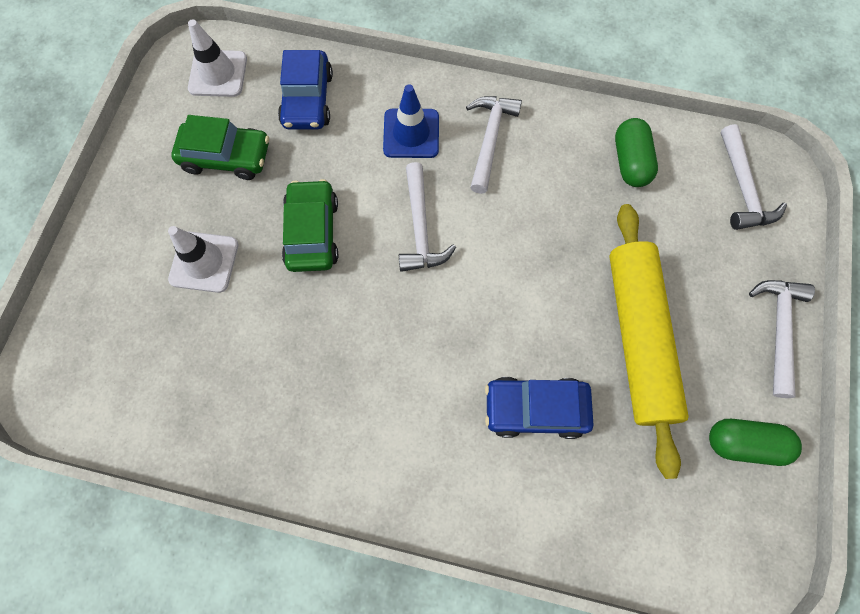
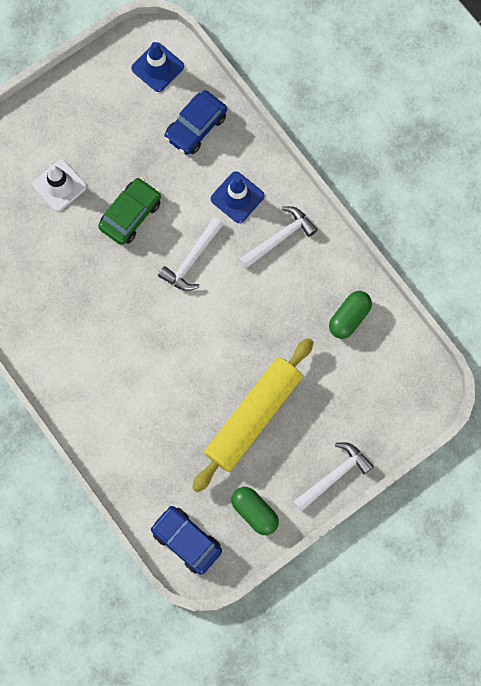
camera: 40 degrees right, 5 degrees up
(218, 74) = (157, 67): white traffic cone -> blue traffic cone
(226, 157) = (120, 129): green car -> none
(535, 409) = (164, 406): blue car -> blue car (186, 540)
(742, 188) = (399, 386): white hammer -> none

